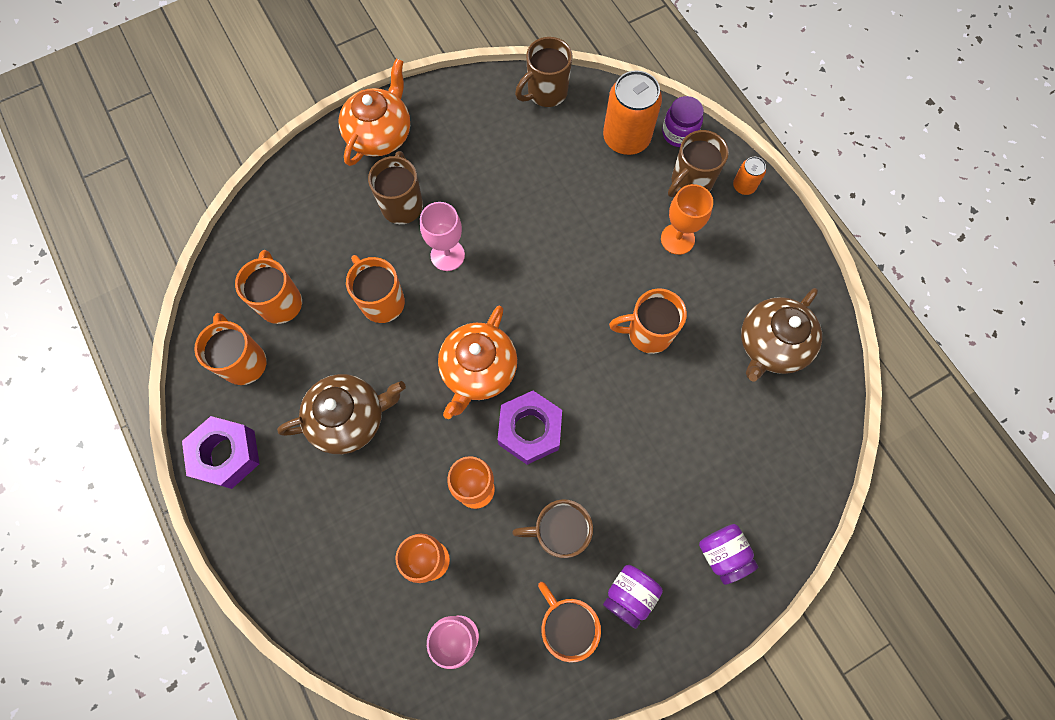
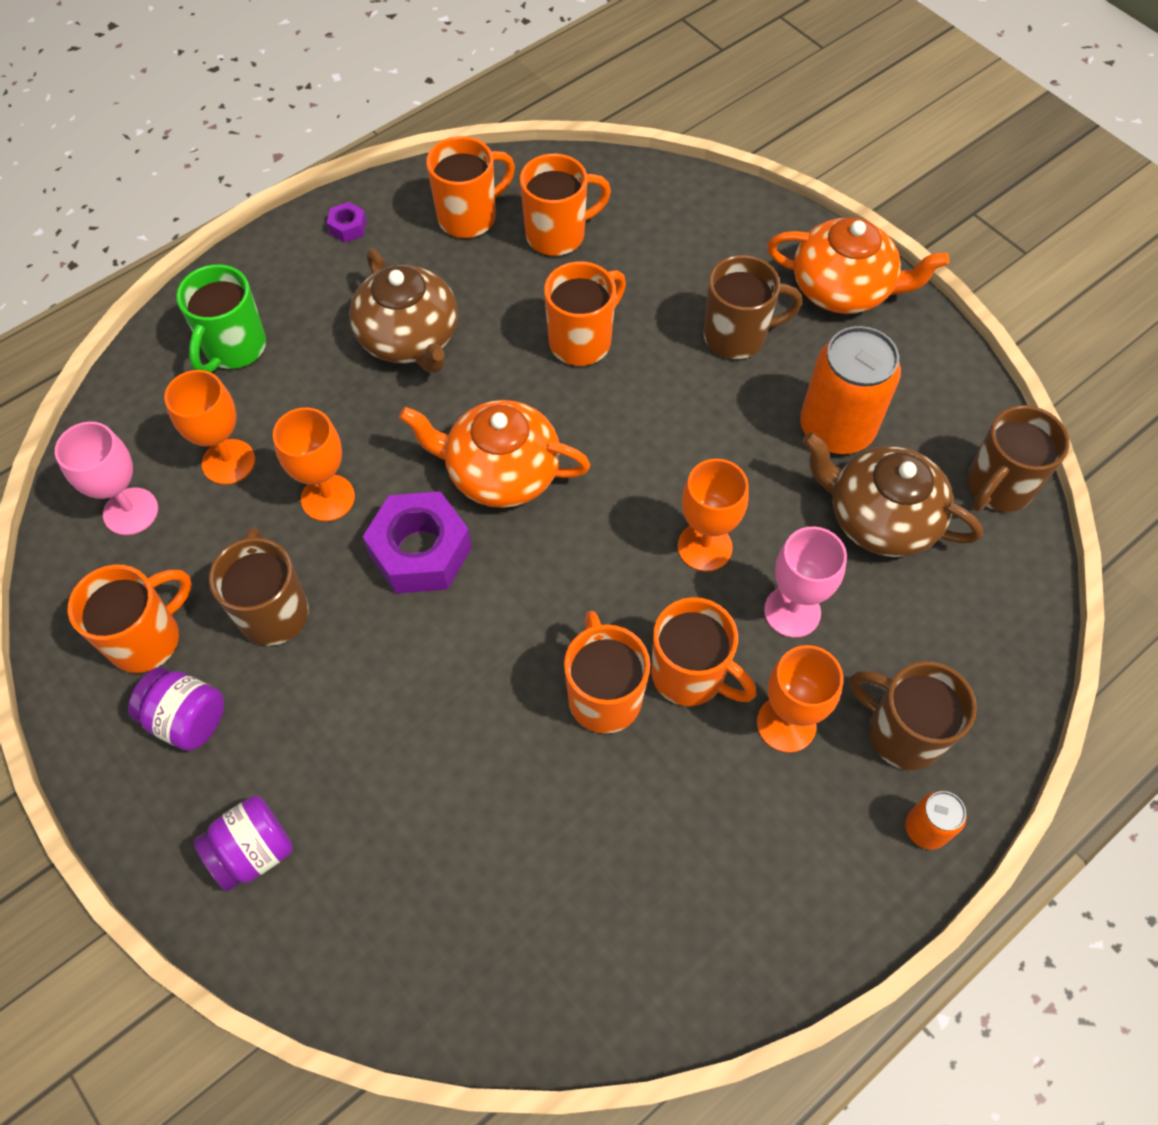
camera: 80 degrees right, 10 degrees down
(226, 454) = (348, 227): purple nut -> purple nut, size x0.45
(325, 552) = (234, 348): none -> green mug
(447, 255) = (671, 404): pink goblet -> pink goblet (792, 611)
(546, 93) = (997, 487): brown mug -> brown mug turned 90 degrees counterclockwise
(557, 257) = (704, 547): none -> orange goblet
(626, 138) = (955, 619): orange can -> orange can (836, 428)
(641, 283) = (690, 675): none -> orange mug
(679, 133) = (996, 704): purple jar -> none
(771, 345) = (622, 904): brown teapot -> brown teapot (880, 518)

